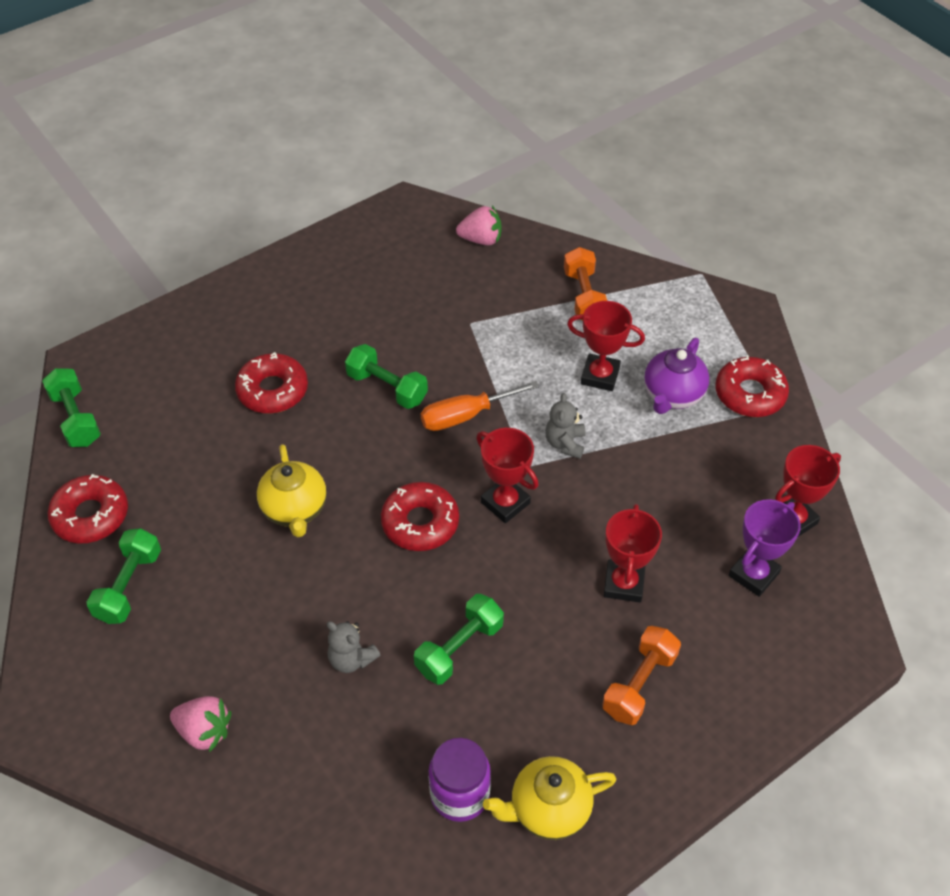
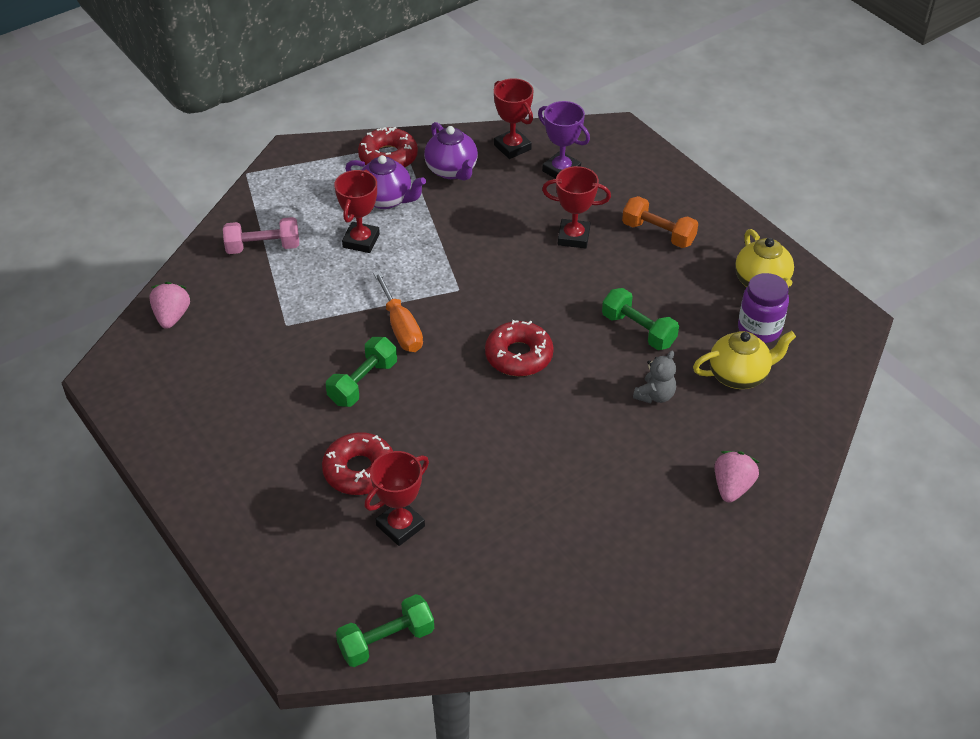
camera: 90 degrees left, 5 degrees down
(91, 515) = (514, 606): red donut -> none
(129, 586) = (595, 561): green dumbbell -> none
(295, 509) = (506, 442): yellow teapot -> yellow teapot (739, 375)
(505, 503) = (497, 302): red trophy -> red trophy (400, 526)
(565, 443) = (435, 265): grey teddy bear -> none
(584, 296) = (263, 247): orange dumbbell -> pink dumbbell
(734, 456) = (452, 170): none -> purple teapot

